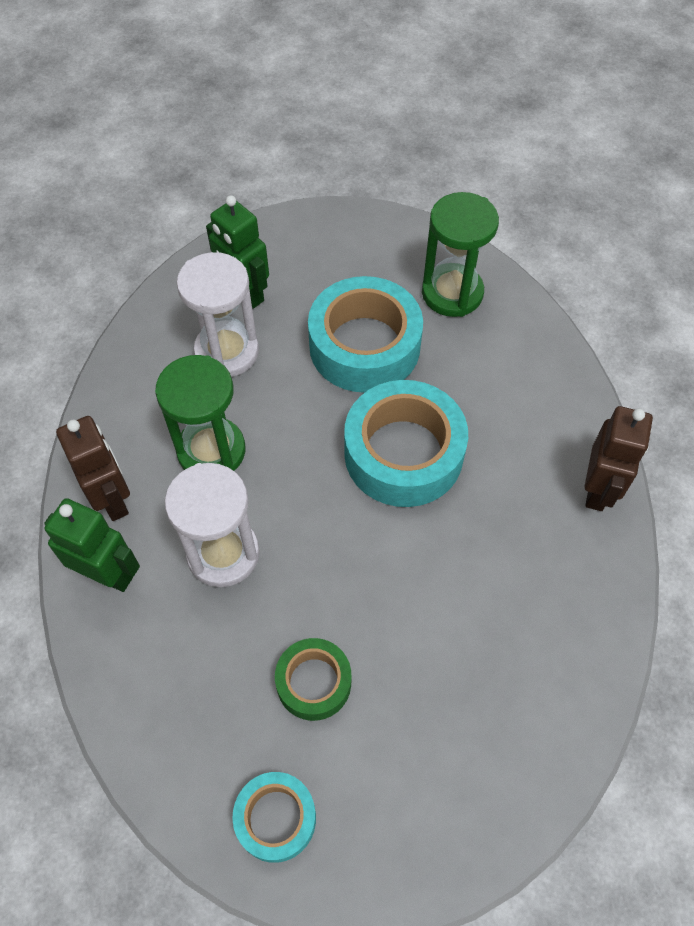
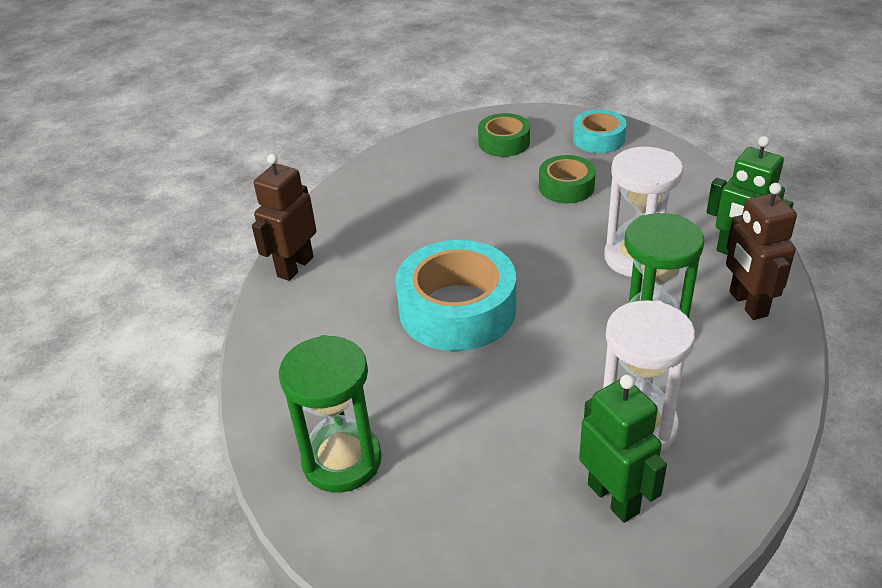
camera: 165 degrees left, 20 degrees down
(364, 346) = (469, 412): turquoise tape -> none
(419, 789) = (504, 142): none -> green tape

